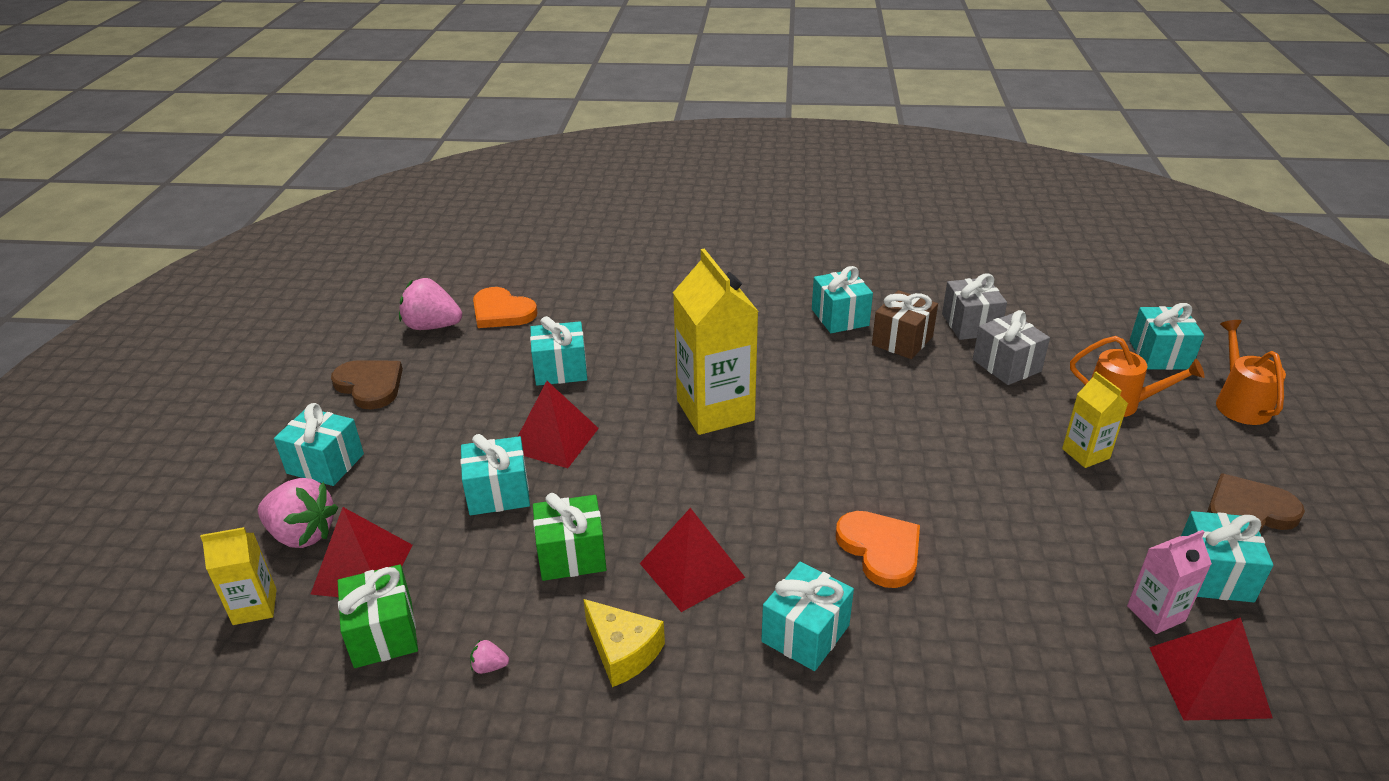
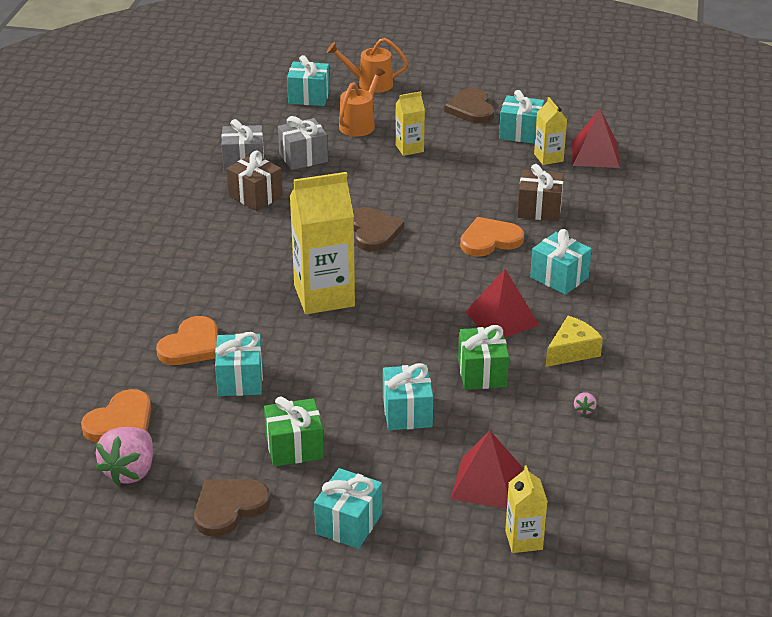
camera: 85 degrees left, 0 degrees up
(302, 534) = (442, 525): pink strawberry -> none
(383, 633) = (553, 464): green gift -> green gift (294, 447)
(554, 440) = (344, 383): red pyramid -> none
(616, 334) = (191, 345): none -> orange heart
(840, 317) = (210, 221): turquoise gift -> none
(861, 437) = (373, 232): none -> brown heart
(987, 605) = (539, 209): none -> brown gift
(1155, 613) = (548, 157): pink carton -> yellow carton

